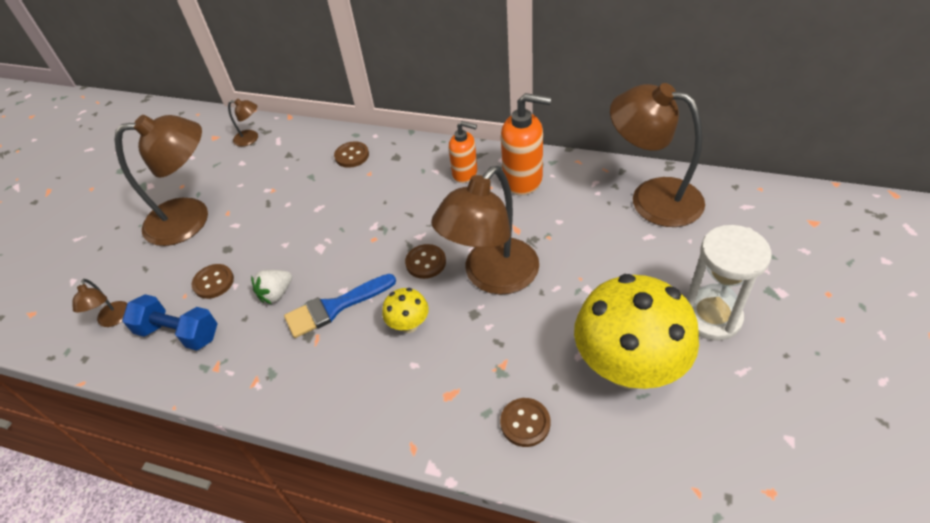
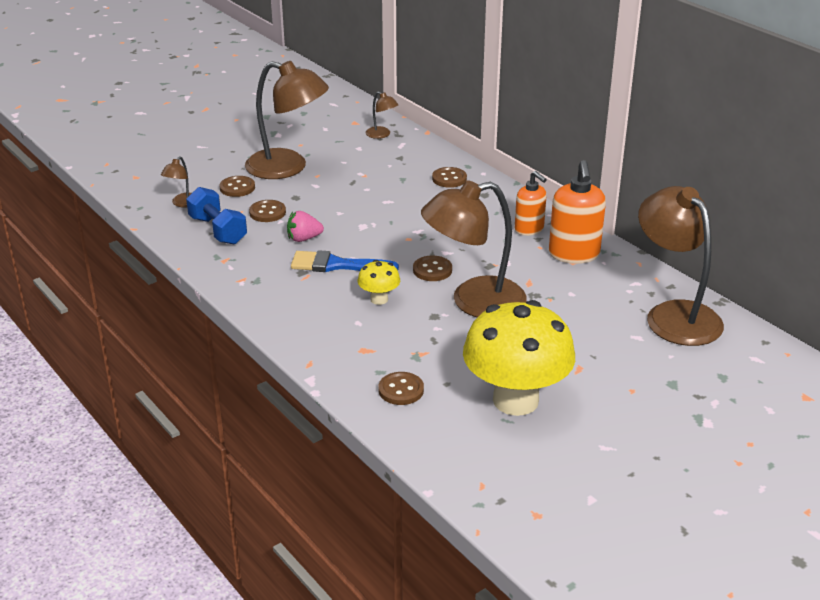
camera: 30 degrees right, 15 degrees down
(157, 269) = (237, 188): none -> brown button
(276, 294) = (304, 239): white strawberry -> pink strawberry
(523, 180) = (574, 254): orange soap dispenser -> orange soap dispenser turned 45 degrees clockwise
(711, 317) = (623, 406): white hourglass -> none

